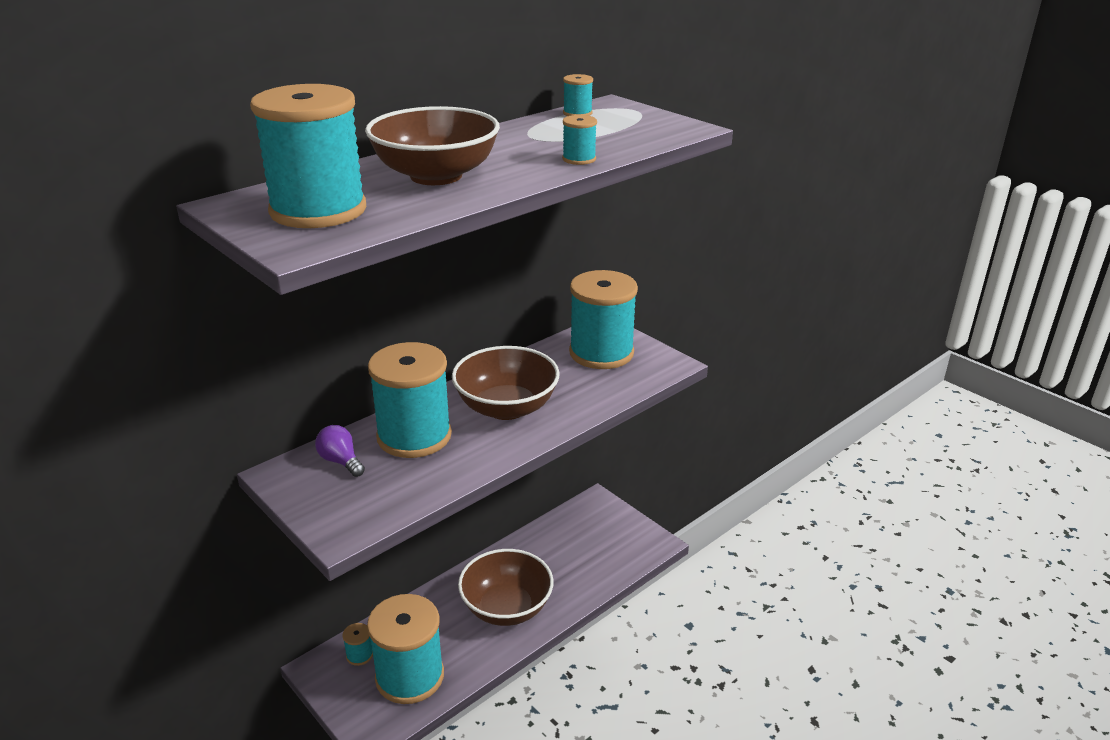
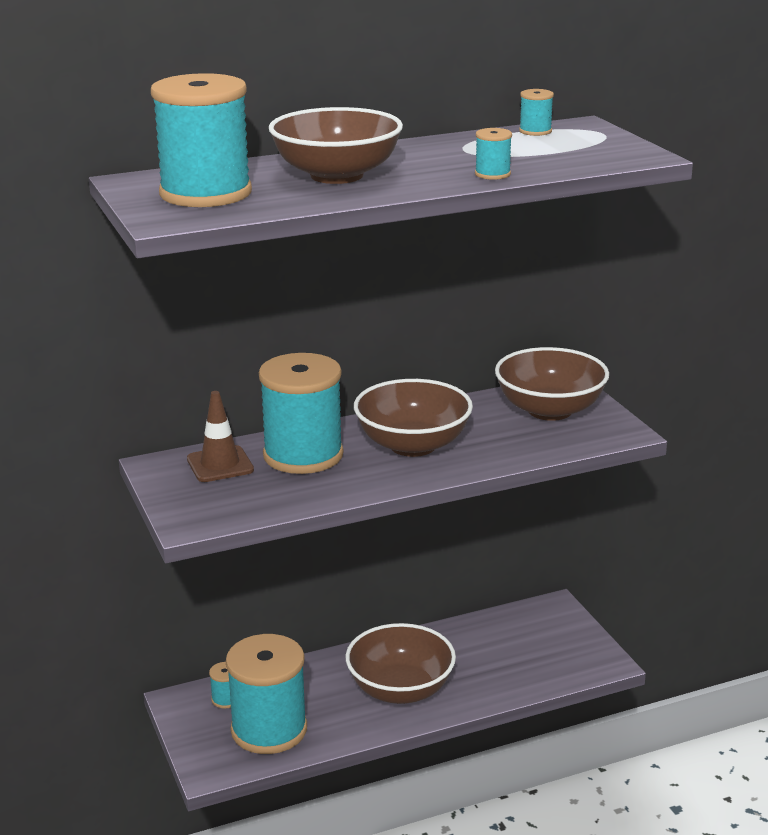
camera: 20 degrees right, 5 degrees down
(341, 461) = (220, 464): purple light bulb -> brown traffic cone
(601, 353) = (549, 410): turquoise spool -> brown bowl

